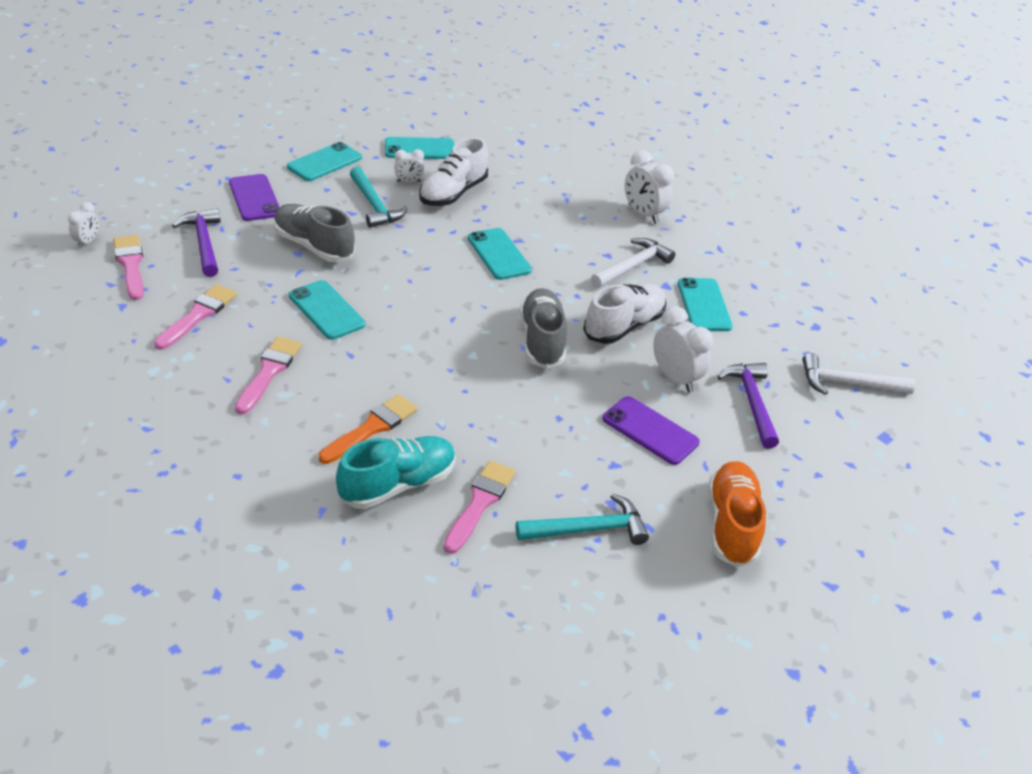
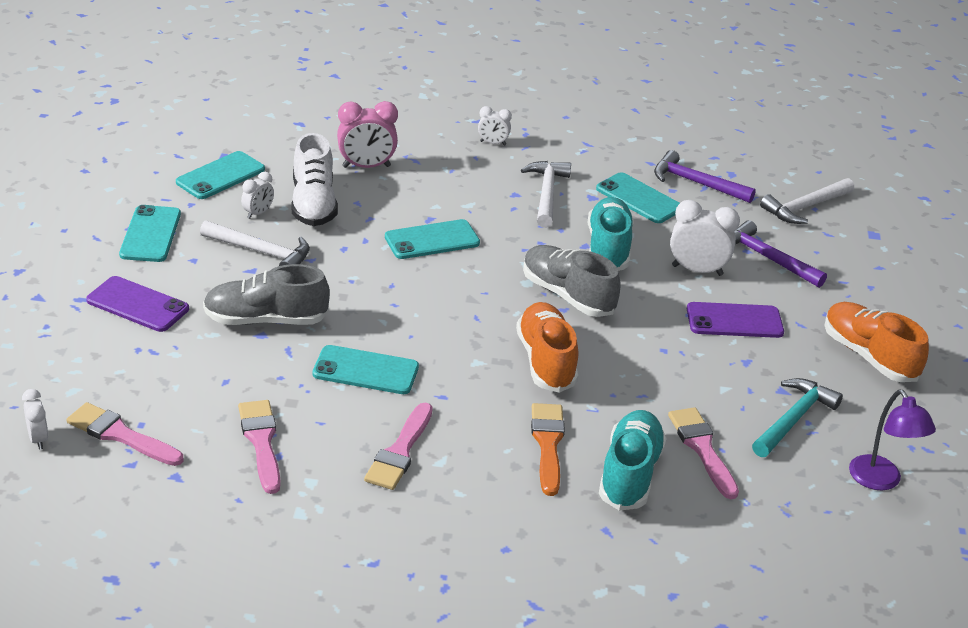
camera: 40 degrees left, 5 degrees down
(204, 243) = (158, 374): purple hammer -> purple hammer (696, 183)
(269, 372) = (400, 451): pink brush -> pink brush turned 135 degrees counterclockwise
(374, 205) = (261, 252): turquoise hammer -> white hammer
(457, 374) = (546, 361): none -> orange shoe
(499, 254) = (432, 240): turquoise phone -> turquoise phone turned 45 degrees counterclockwise
(525, 187) = (366, 166): none -> pink clock
(591, 622) = (880, 481): none -> purple lamp
(623, 326) = (608, 249): white shoe -> turquoise shoe
(643, 214) = (493, 143): white clock -> white clock, size x0.57

